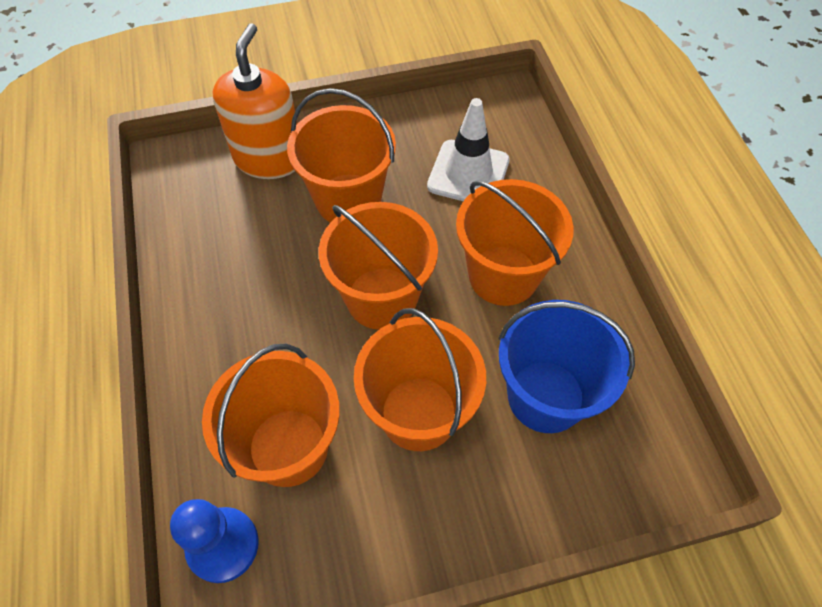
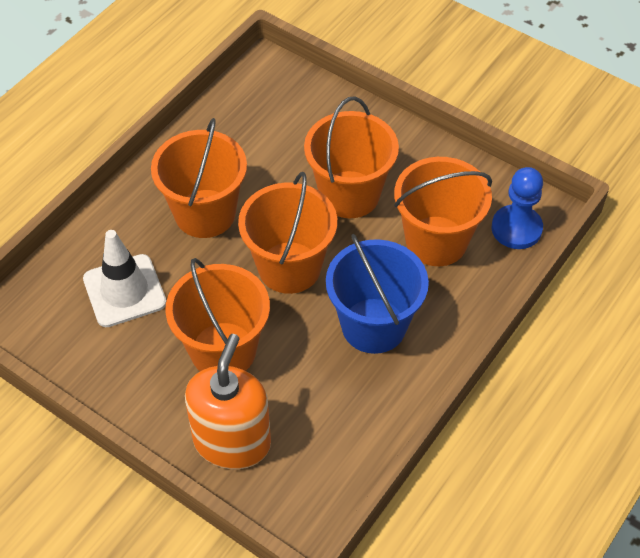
camera: 130 degrees left, 5 degrees down
(269, 158) = (232, 441): orange soap dispenser -> orange soap dispenser turned 135 degrees clockwise
(546, 396) = (276, 144): blue bucket -> blue bucket (373, 325)

